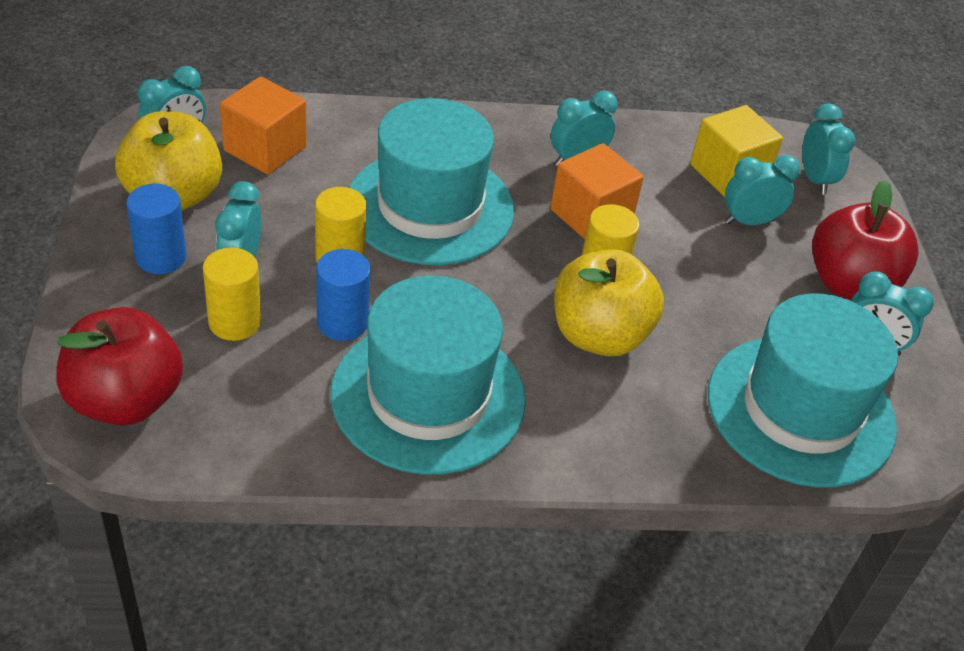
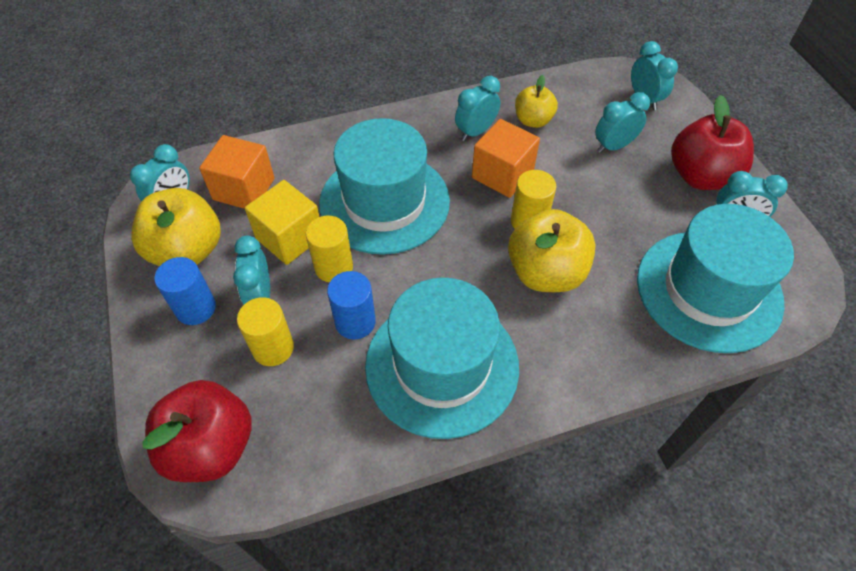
camera: 10 degrees left, 10 degrees up
(656, 166) = (533, 120): none -> yellow apple
(728, 173) = (584, 111): yellow cube -> yellow cube (289, 237)

